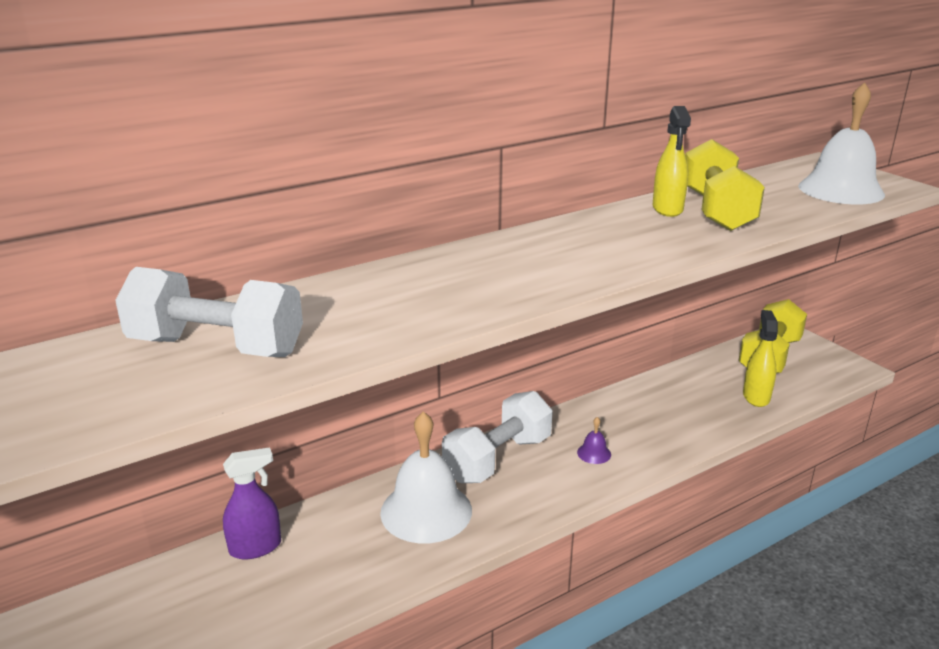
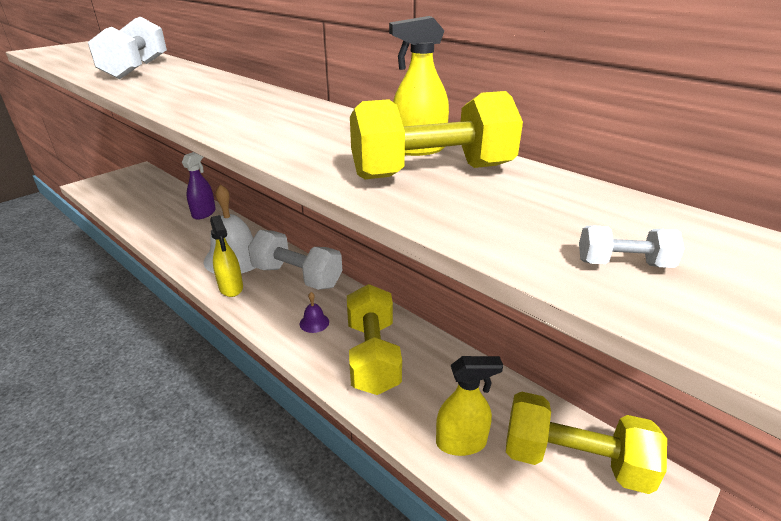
camera: 75 degrees right, 5 degrees up
(256, 547) = (204, 213): purple spray bottle -> purple spray bottle turned 120 degrees counterclockwise
(504, 515) = (231, 288): none -> yellow spray bottle
(652, 423) = (372, 355): none -> yellow dumbbell
(841, 190) = (623, 264): white bell -> white dumbbell

